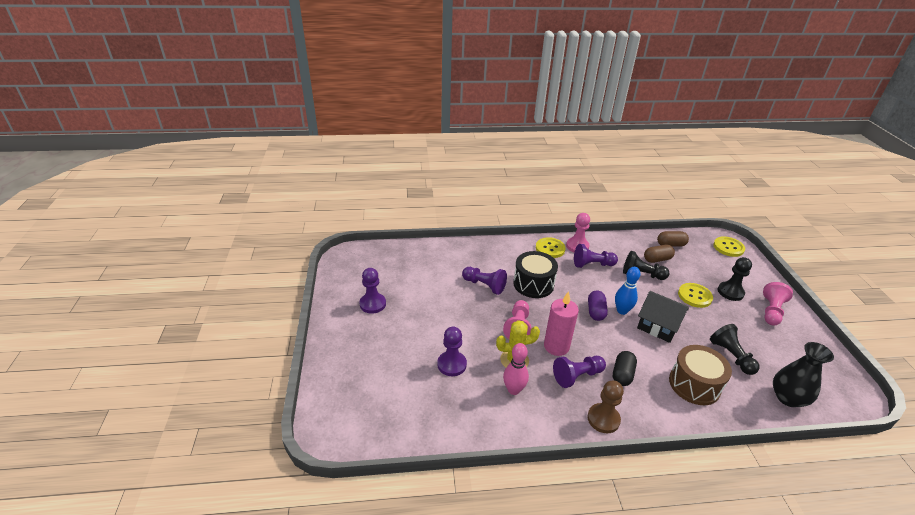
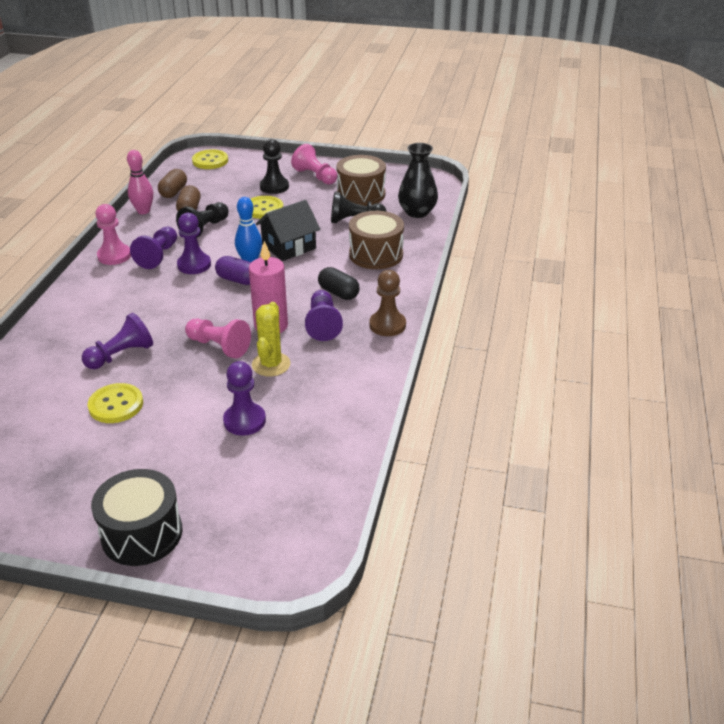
camera: 70 degrees left, 0 degrees up
(372, 304) = (66, 481): purple pawn -> purple pawn (194, 265)
(513, 390) = (315, 377): pink bowling pin -> pink bowling pin (143, 211)
(533, 284) = (154, 312): black drum -> black drum (142, 533)
(550, 249) = (99, 278): yellow button -> yellow button (116, 405)
(775, 349) = (361, 194): none -> brown drum

